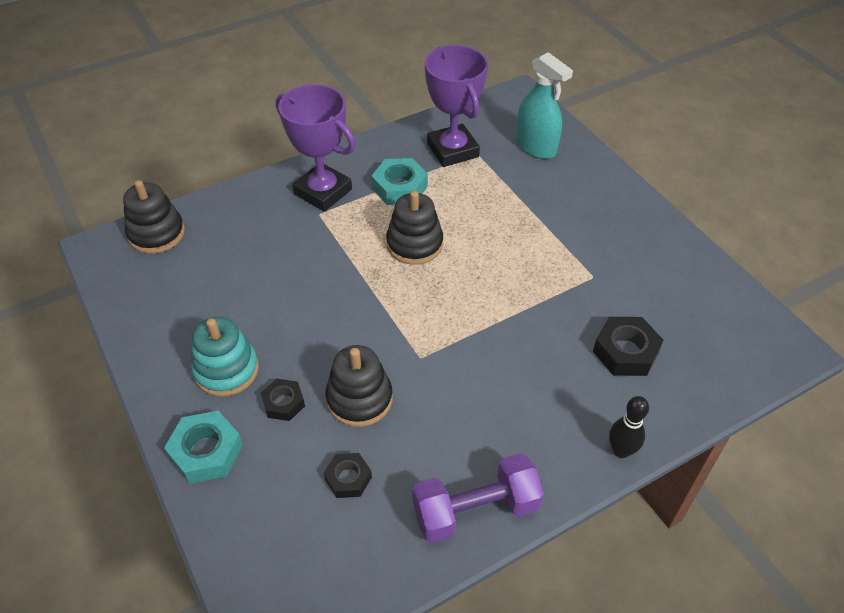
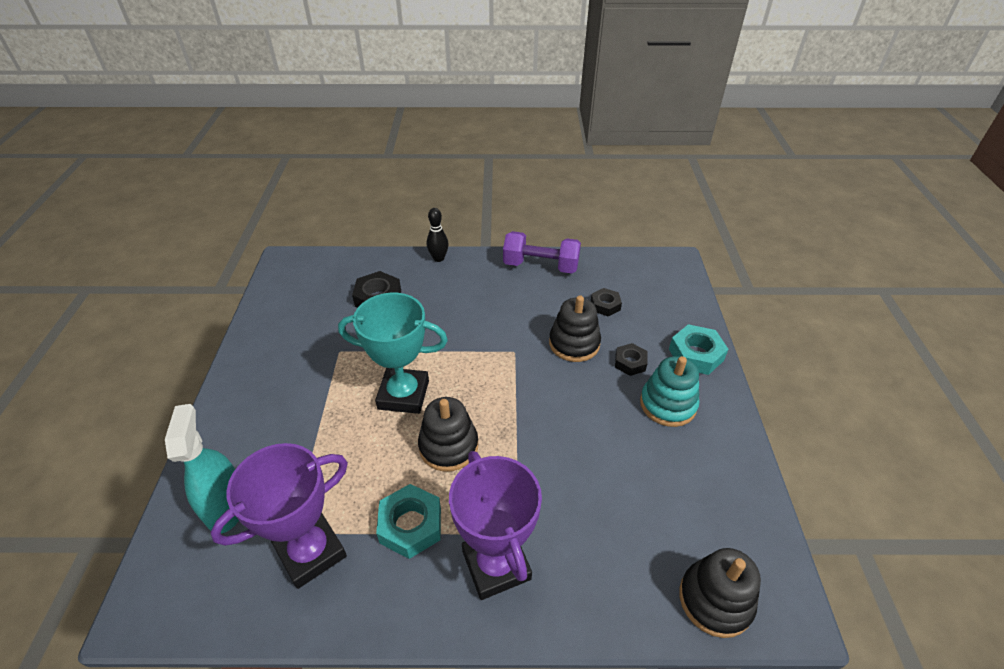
camera: 150 degrees left, 5 degrees down
(453, 150) = (311, 552): purple trophy -> purple trophy turned 45 degrees clockwise
(491, 265) = (403, 395): none -> turquoise trophy

